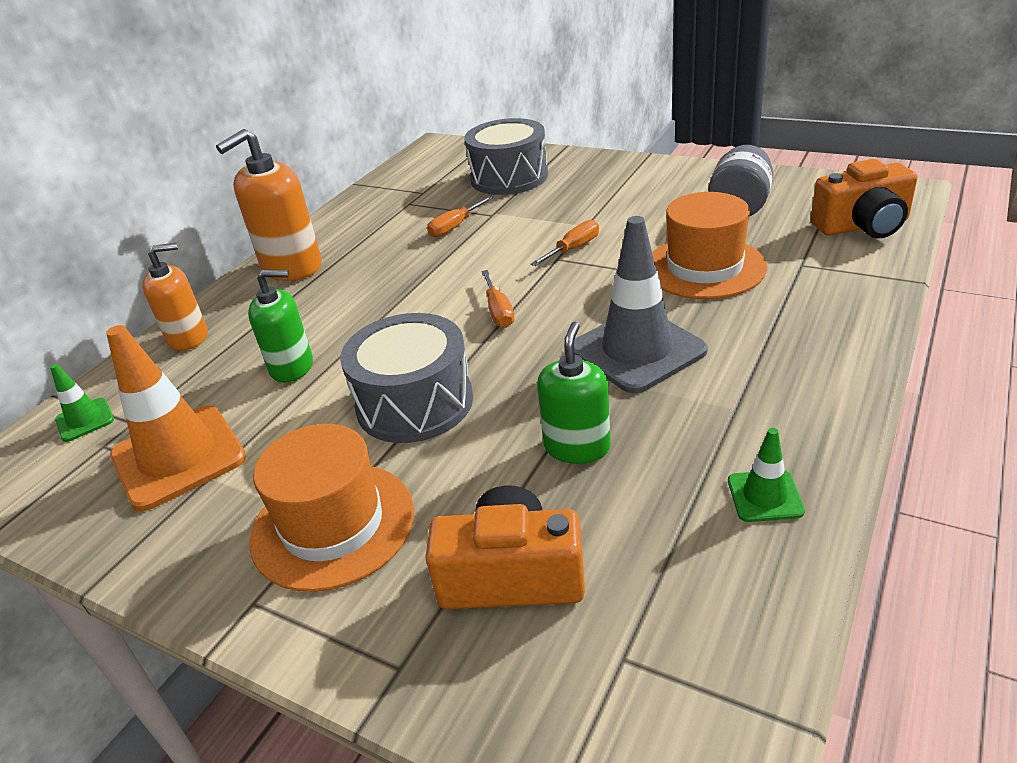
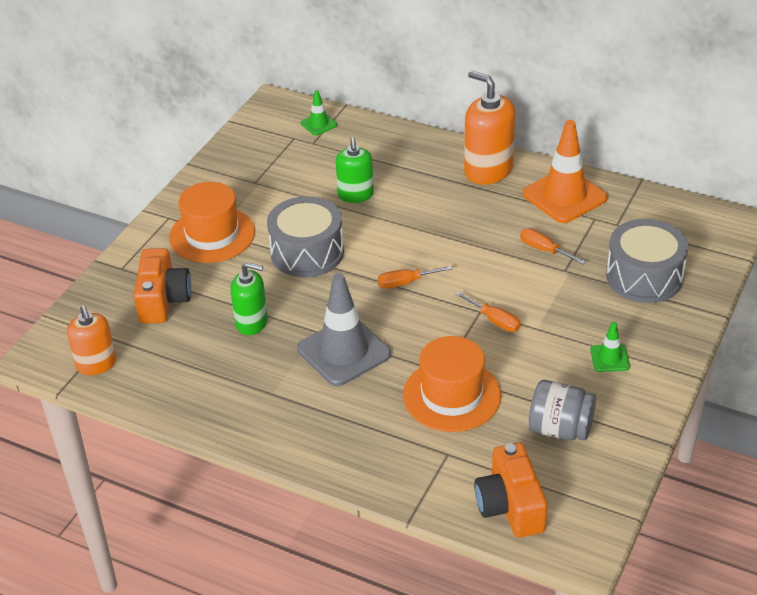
camera: 85 degrees right, 5 degrees up
(178, 457) = (277, 168): orange traffic cone -> orange traffic cone (564, 196)
(188, 338) = (399, 142): orange soap dispenser -> orange soap dispenser (96, 364)
(765, 496) = (194, 396): green traffic cone -> green traffic cone (609, 358)

